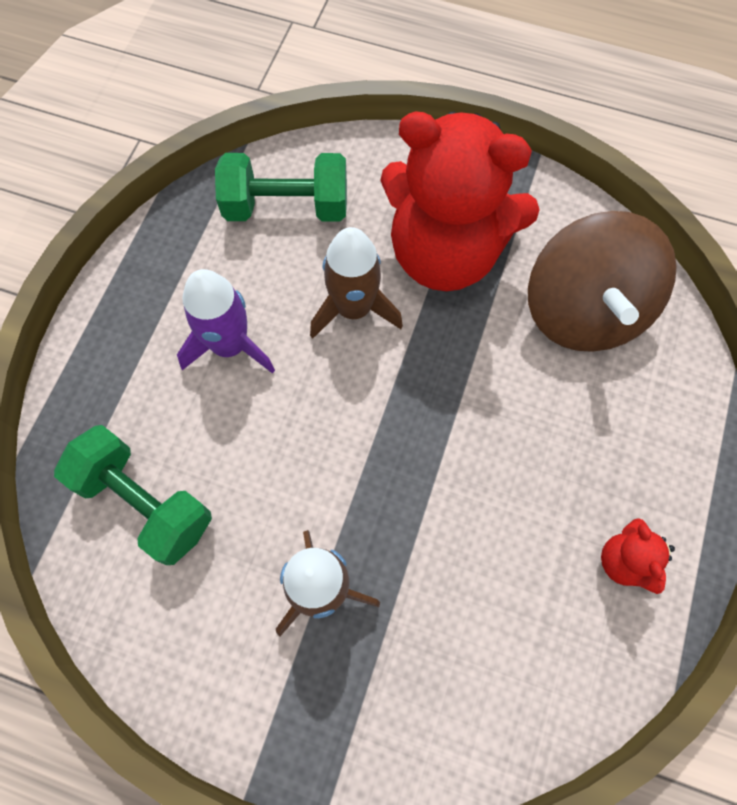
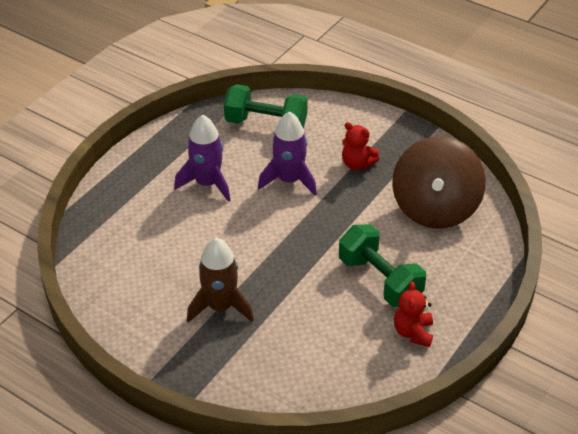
camera: 15 degrees right, 25 degrees down
(145, 502) = (131, 246): green dumbbell -> green dumbbell (380, 280)
(353, 309) = (289, 180): brown rocket -> purple rocket
(445, 253) = (357, 164): red teddy bear -> red teddy bear, size x0.41

